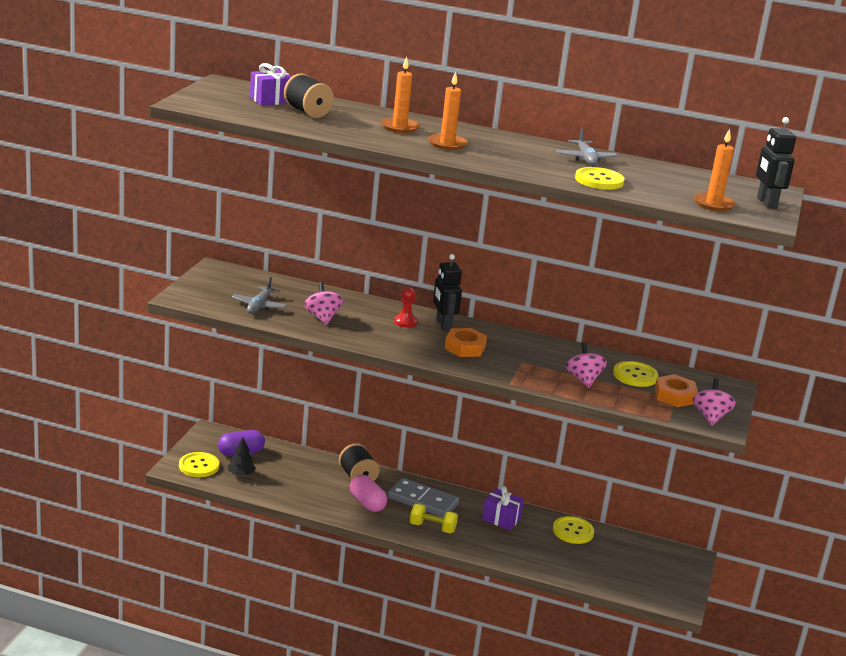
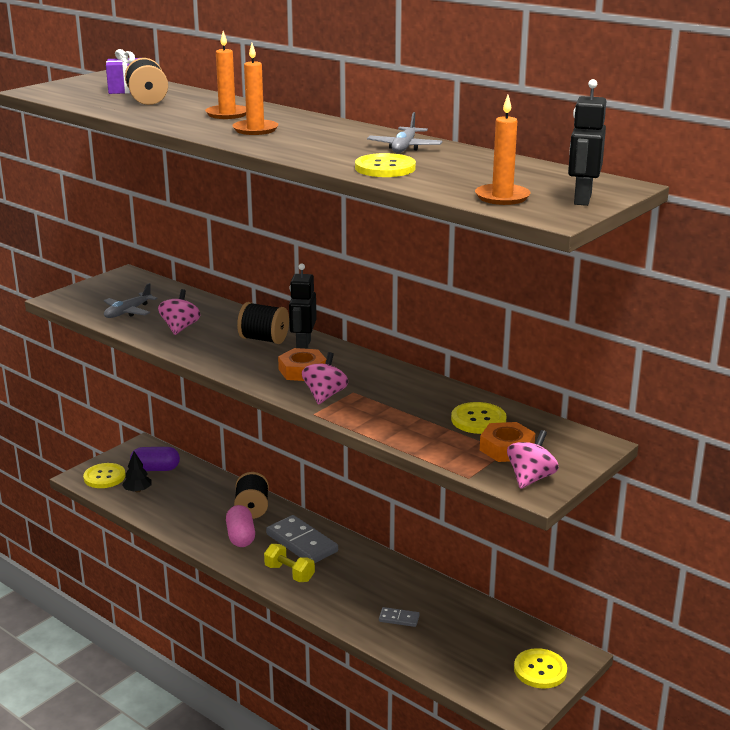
camera: 25 degrees right, 0 degrees up
(405, 322) = (264, 339): red pawn -> black spool
(501, 519) = (374, 575): purple gift -> none
(546, 550) = (399, 619): none -> grey domino
(573, 531) = (447, 602): yellow button -> yellow button (540, 670)
(583, 379) = (408, 418): pink spinning top -> pink spinning top (325, 395)

